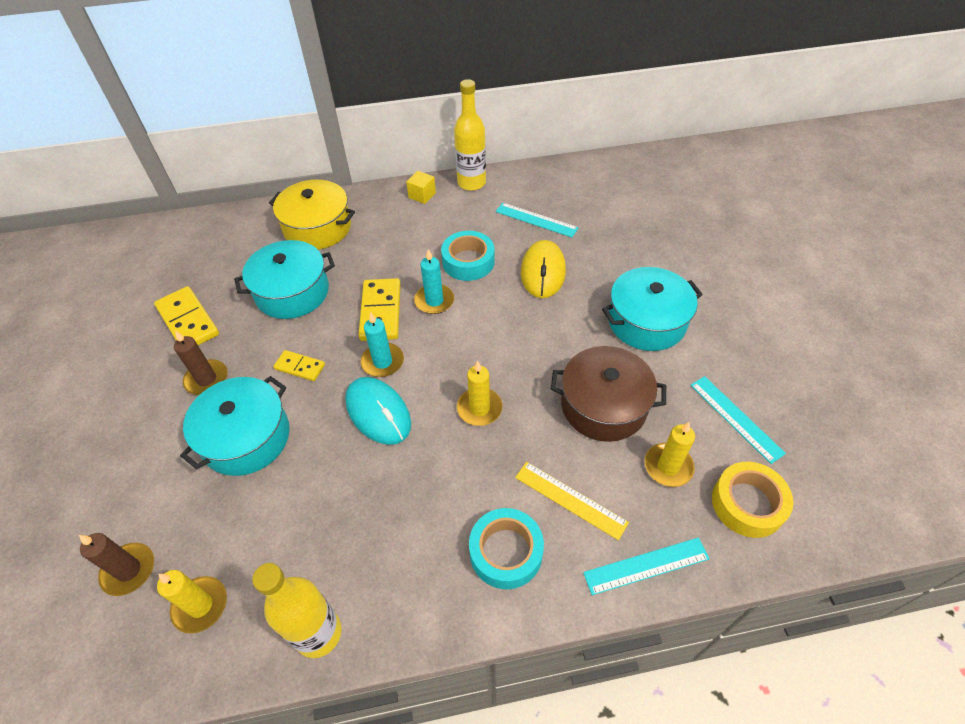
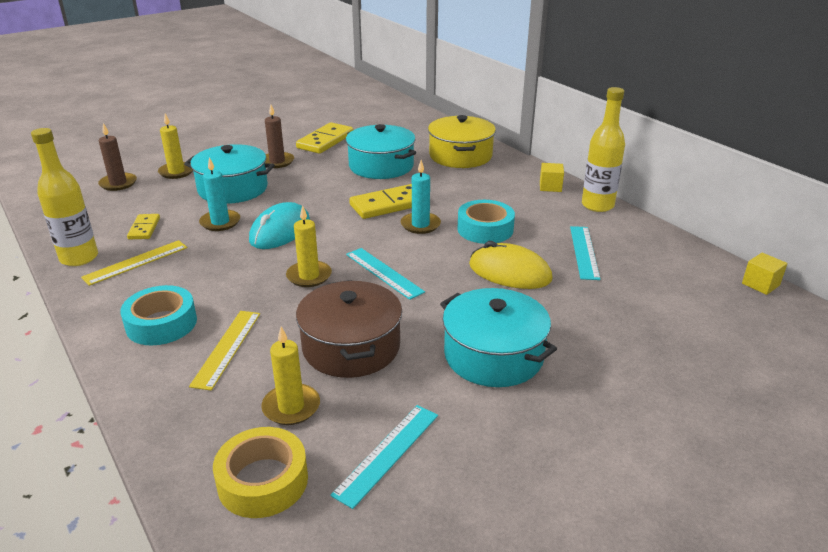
camera: 65 degrees right, 20 degrees down
(200, 605) = (96, 212): yellow candle -> yellow candle (176, 172)
(300, 367) = (307, 189): yellow domino -> yellow domino (144, 228)
(366, 566) = (136, 262): none -> yellow ruler
(382, 362) = (334, 219): turquoise candle -> turquoise candle (220, 222)
(543, 272) = (509, 272): yellow mouse -> yellow mouse turned 45 degrees clockwise
(619, 158) = (760, 284): none -> yellow cube
(646, 566) = (163, 411): turquoise ruler -> turquoise ruler (383, 273)

